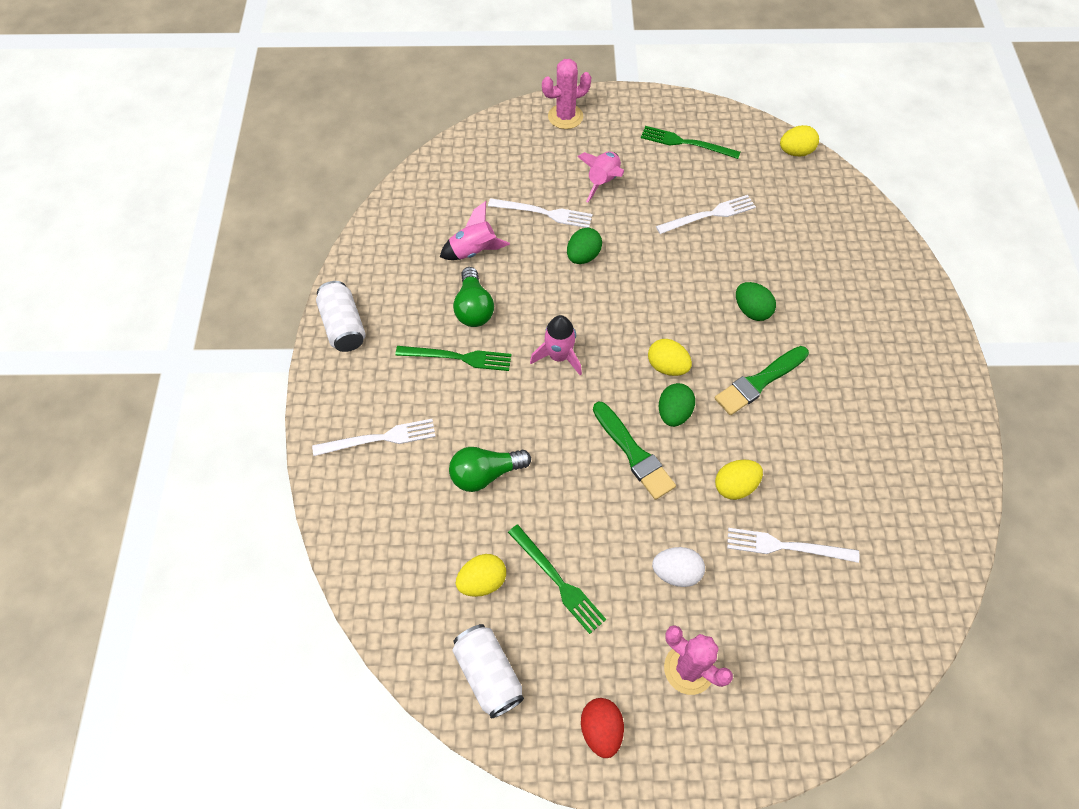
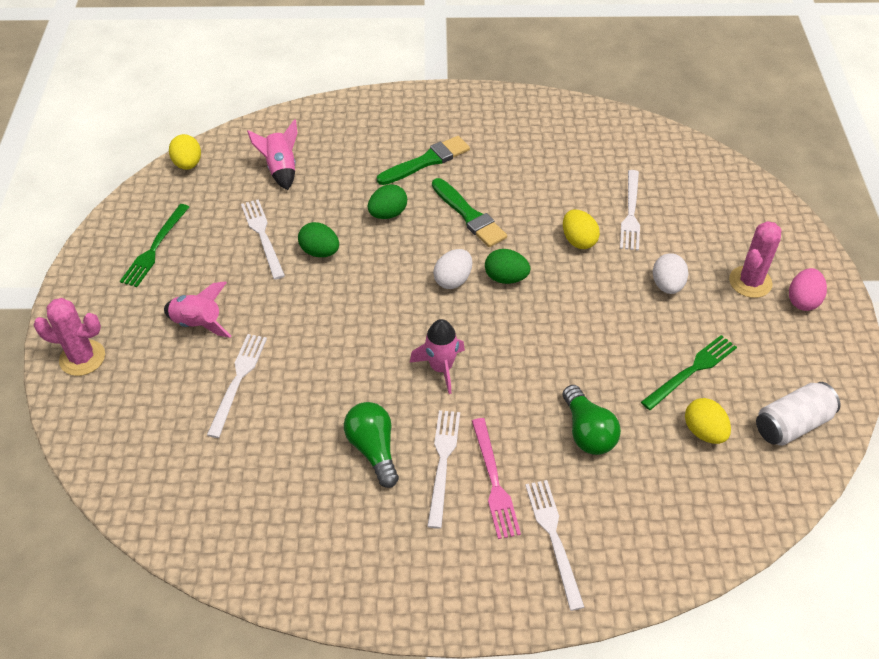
camera: 90 degrees left, 10 degrees down
(343, 326) = (395, 594): white can -> none
(437, 395) = (494, 481): none -> pink fork
(458, 357) = (442, 462): green fork -> white fork
(473, 308) = (373, 449): green light bulb -> green light bulb turned 105 degrees counterclockwise
(474, 251) = (288, 452): pink rocket -> pink rocket (281, 169)
(565, 117) = (82, 358): pink cactus -> pink cactus turned 60 degrees counterclockwise
(583, 256) = (307, 344): green egg -> green egg (320, 252)
(601, 730) = (816, 342): red egg -> none
(633, 453) = (552, 310): green brush -> green brush (426, 161)
(664, 728) = (803, 300): none -> pink egg
(667, 366) = (453, 280): yellow egg -> white egg

